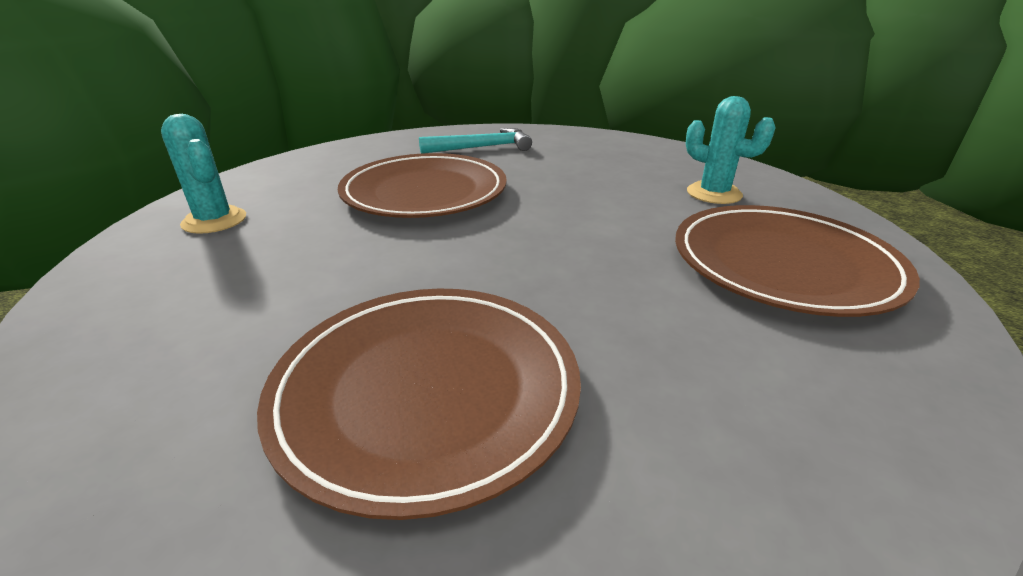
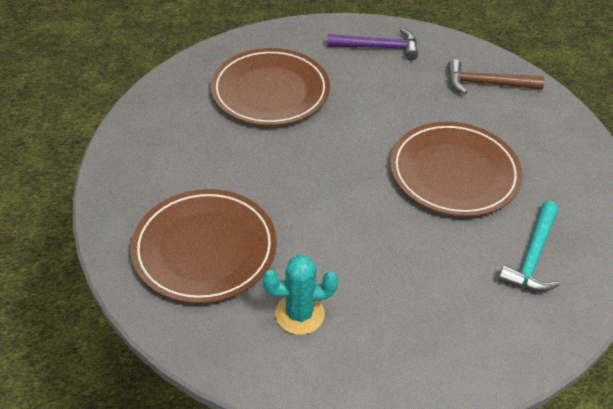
camera: 130 degrees right, 15 degrees up
(147, 335) = (378, 48): none -> purple hammer
(214, 221) = (486, 84): turquoise cactus -> brown hammer

